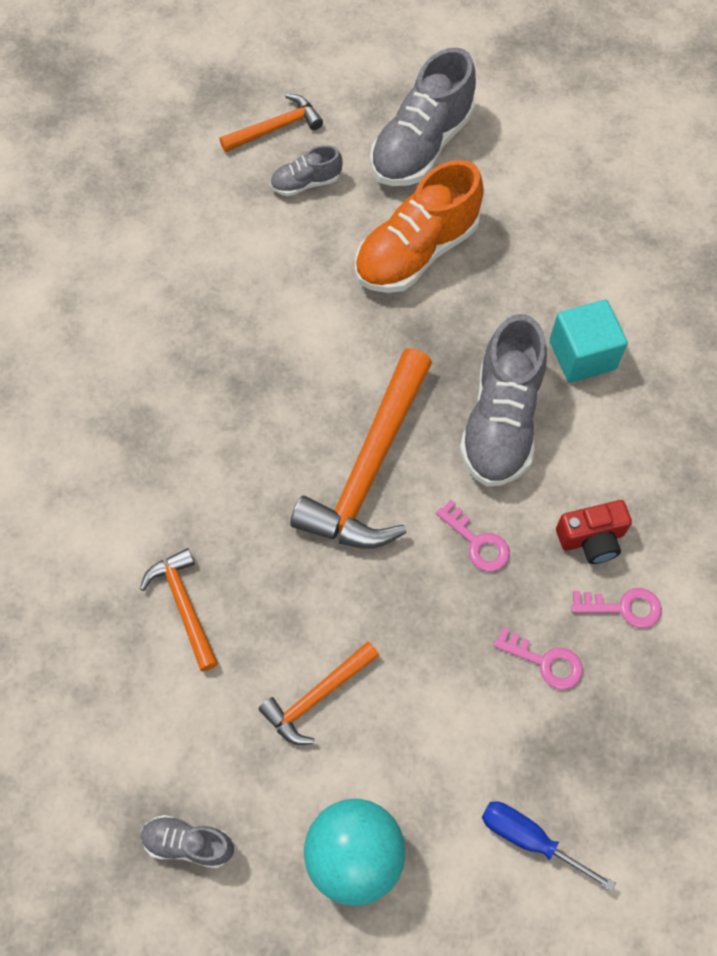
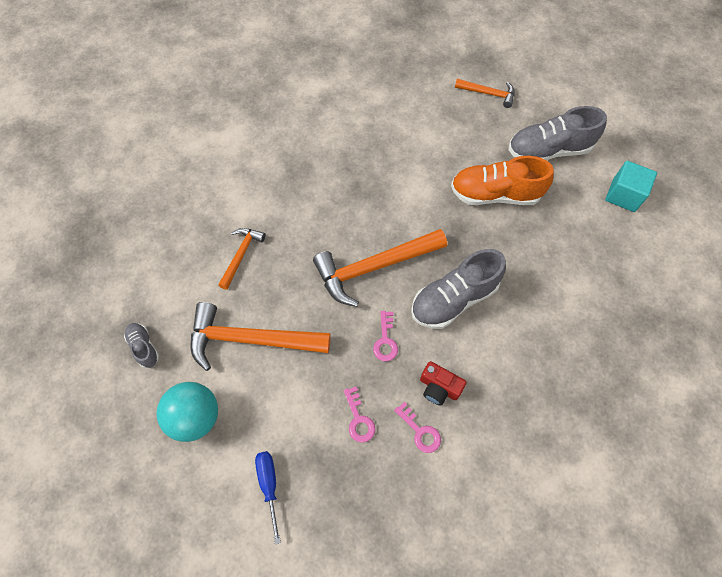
camera: 45 degrees right, 0 degrees up
(306, 183) = (476, 126): grey shoe -> none
(317, 697) = (251, 339): orange hammer -> orange hammer, size x1.88
(582, 355) = (525, 303): turquoise cube -> turquoise cube (623, 195)

